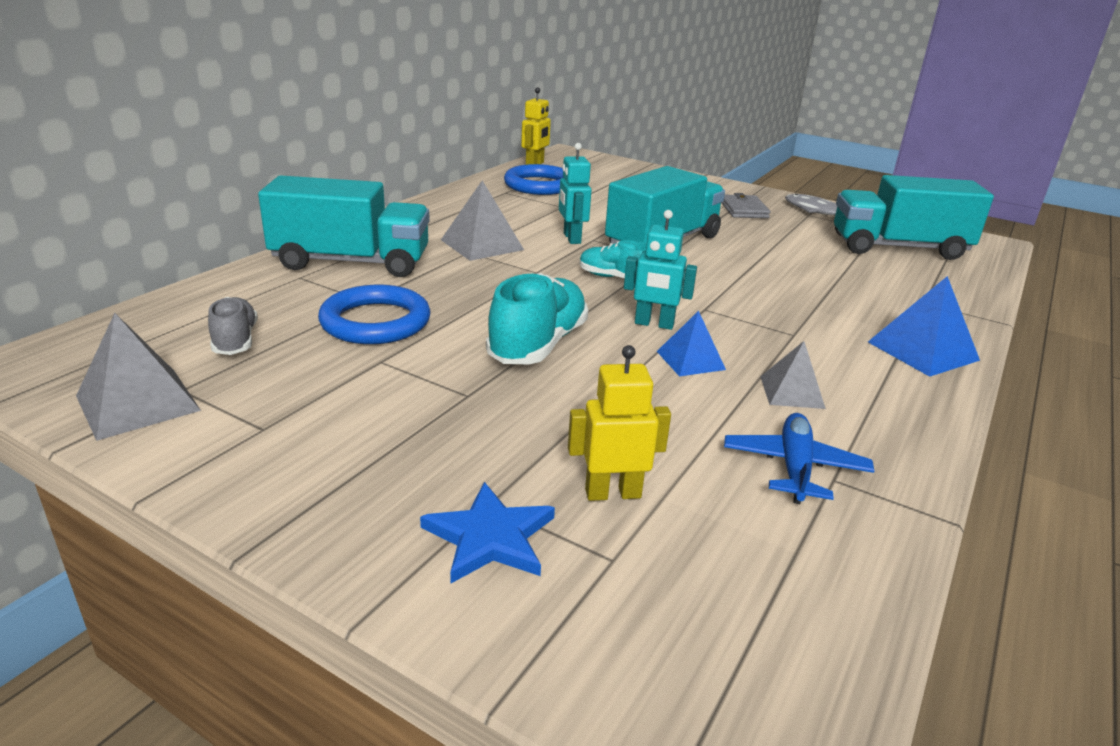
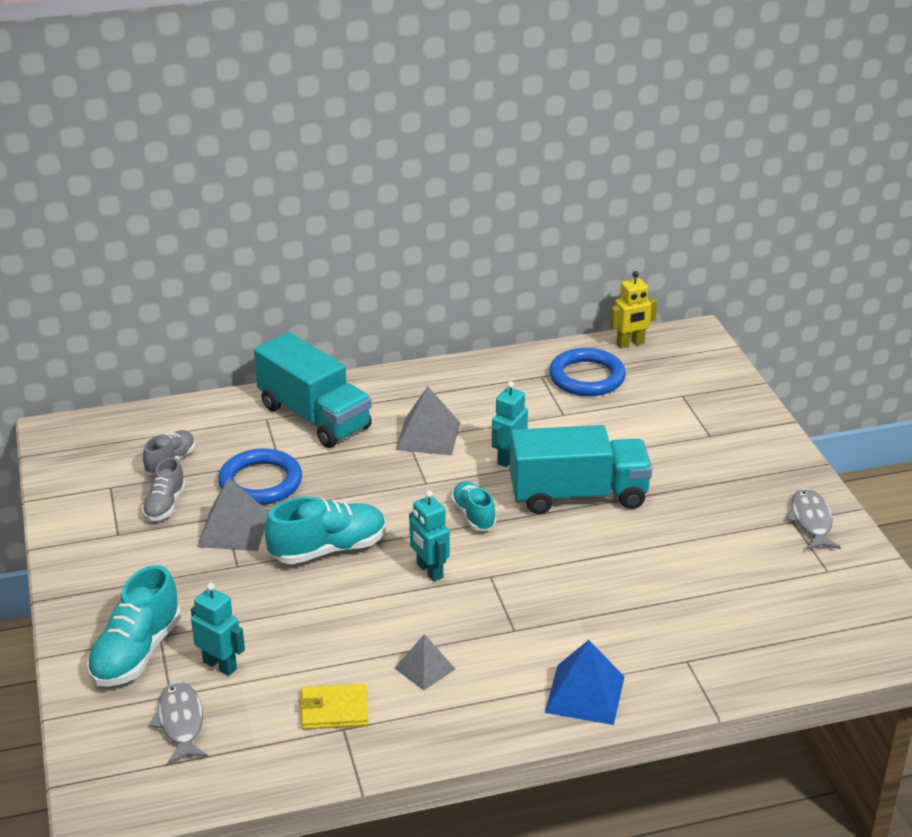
camera: 45 degrees right, 5 degrees up
(138, 403) = (83, 487): grey pyramid -> grey pyramid (233, 529)
(288, 378) = (165, 505): none -> grey shoe
(490, 537) = (136, 652): blue star -> turquoise shoe
(612, 493) = (220, 665): yellow robot -> turquoise robot
(678, 581) = (181, 722): none -> grey fish
(690, 360) = (403, 611): blue pyramid -> none
(743, 210) = (734, 487): grey wallet -> none
(794, 467) = (334, 710): blue plane -> yellow wallet
(898, 248) = (798, 600): turquoise truck -> none

